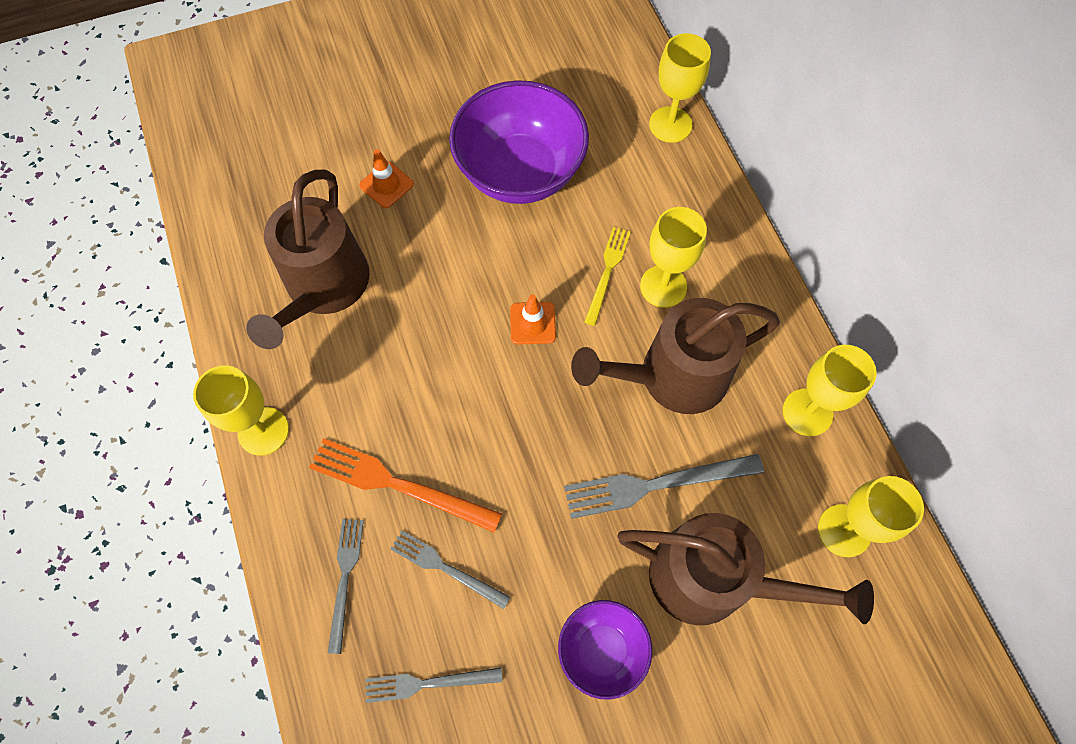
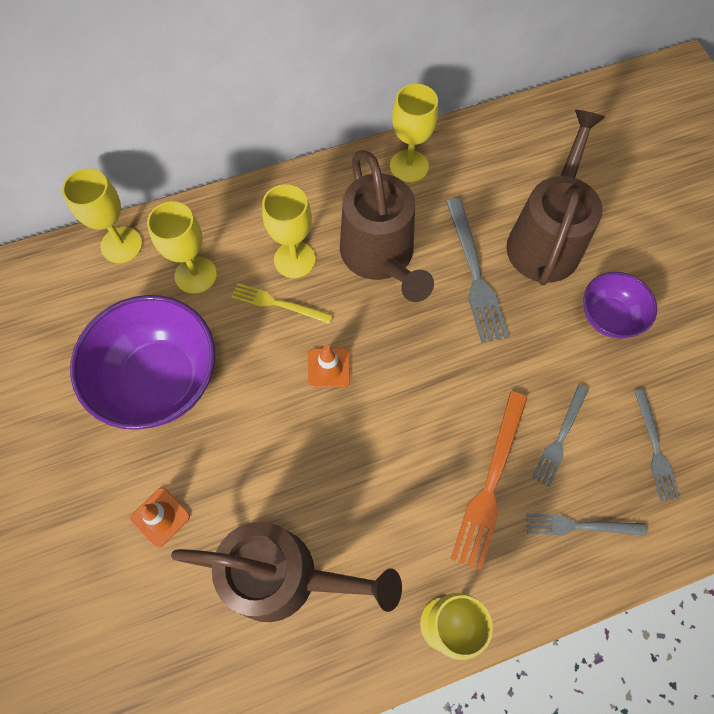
camera: 90 degrees left, 0 degrees up
(844, 530) = (500, 153): yellow goblet -> yellow goblet (196, 275)

